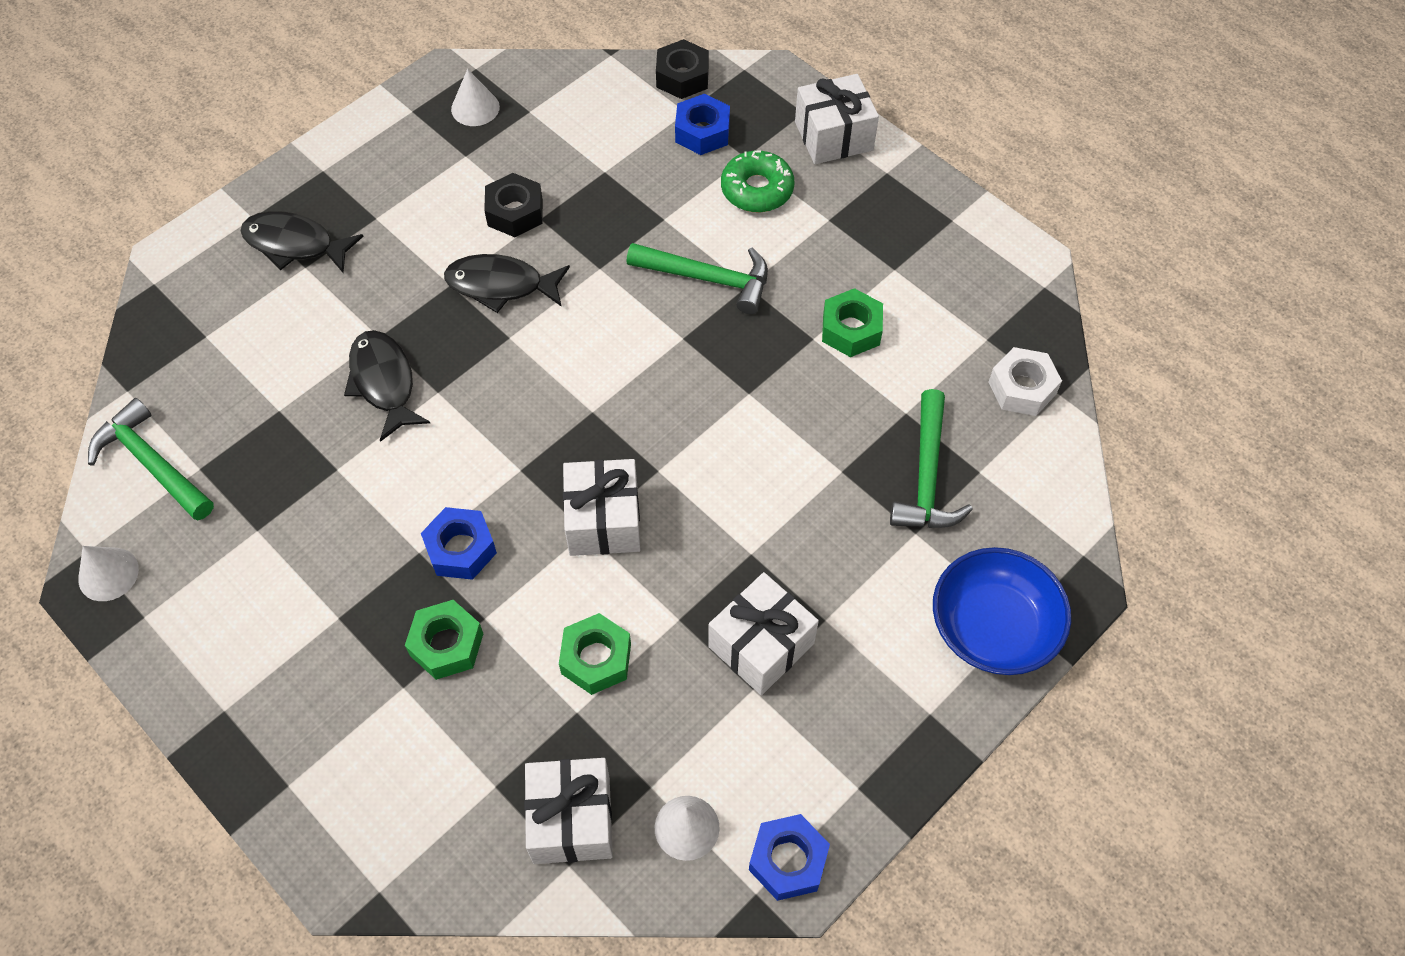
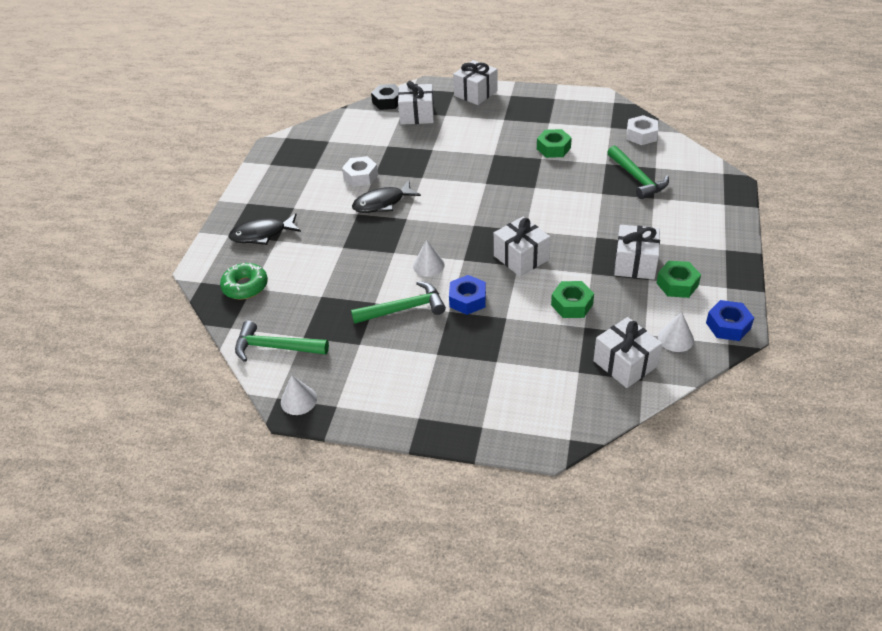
camera: 30 degrees left, 15 degrees down
(384, 383) = (363, 261): black fish -> none
(446, 644) = (499, 335): green nut -> green nut (677, 284)
(475, 108) = (301, 150): white cone -> white cone (428, 265)
(515, 212) = (360, 176): black nut -> white nut
(702, 132) = (417, 115): blue nut -> white gift
(708, 279) = (474, 159): green hammer -> green hammer (404, 309)
(757, 189) = (462, 123): green donut -> green donut (245, 286)
(993, 627) = (717, 211): blue bowl -> none

